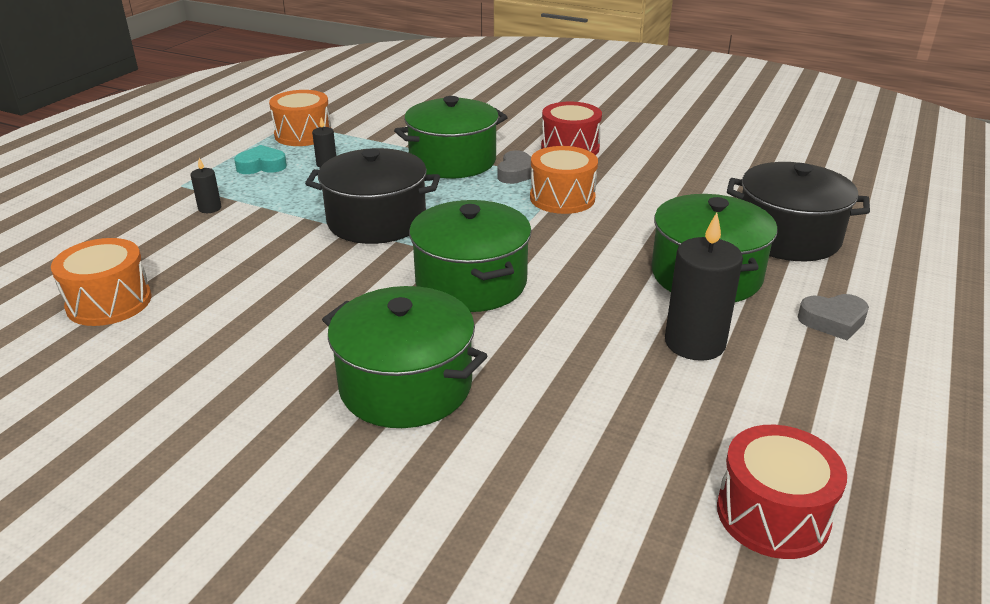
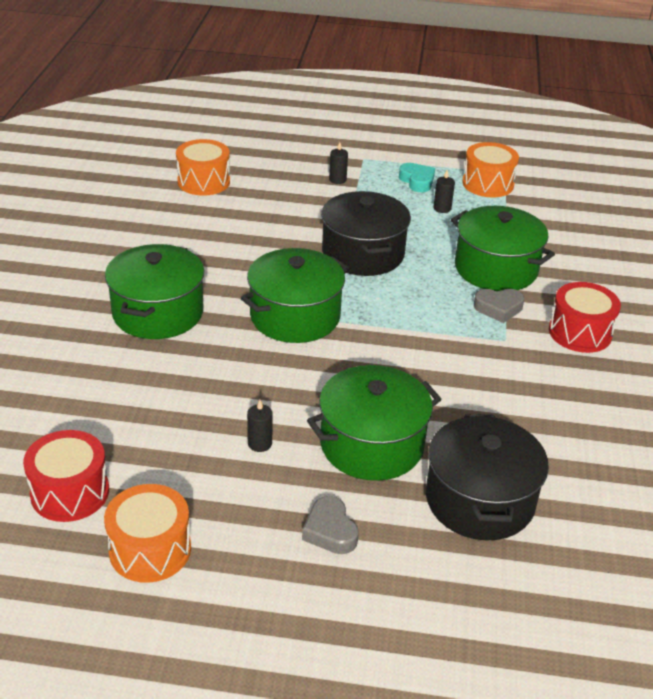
camera: 70 degrees right, 5 degrees up
(562, 198) = (466, 342): orange drum -> orange drum (150, 549)
(695, 343) = (260, 443): black candle -> black candle, size x0.48

